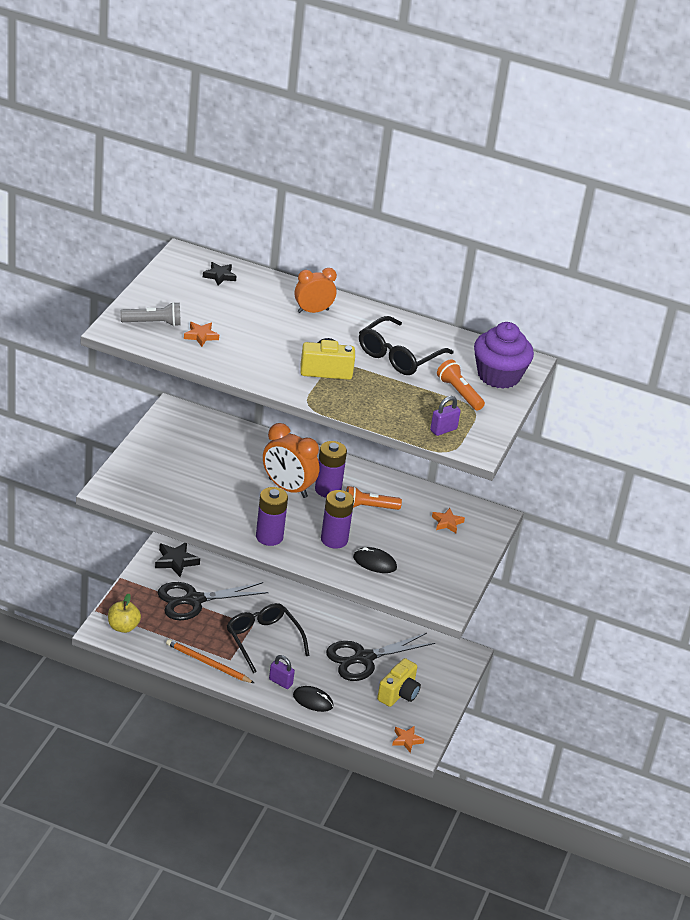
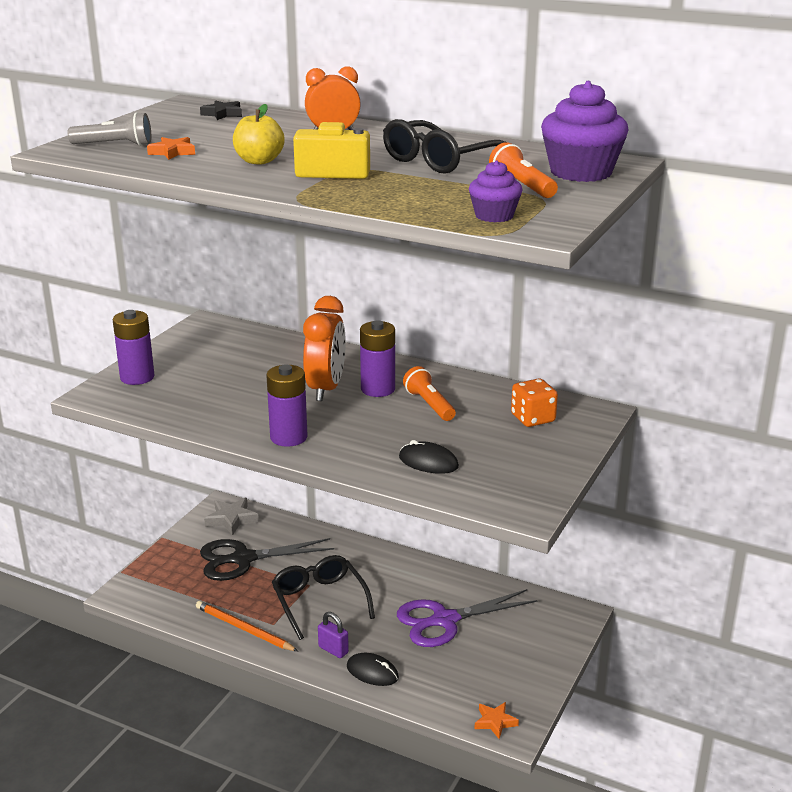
camera: 10 degrees right, 10 degrees down
(123, 627) = (149, 589): yellow apple -> yellow apple (259, 161)
(176, 561) = (231, 519): black star -> grey star
(287, 488) = (326, 389): orange clock -> orange clock turned 120 degrees counterclockwise
(334, 539) = (376, 438): purple battery -> purple battery (137, 377)
(364, 658) = (445, 620): black scissors -> purple scissors
(369, 507) = (429, 405): orange flashlight -> orange flashlight turned 60 degrees clockwise
(398, 693) = (487, 662): yellow camera -> none
(443, 430) = (494, 216): purple padlock -> purple cupcake
(447, 523) = (532, 418): orange star -> orange dice

